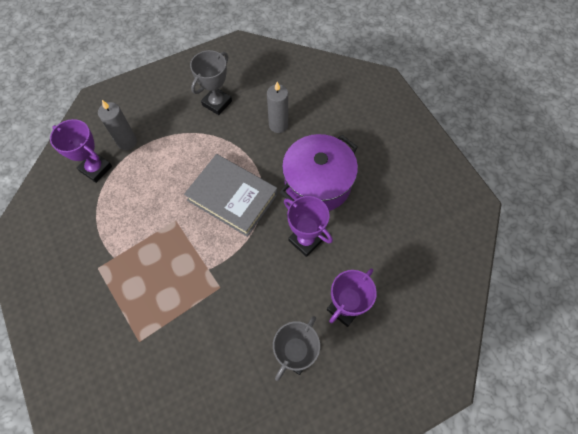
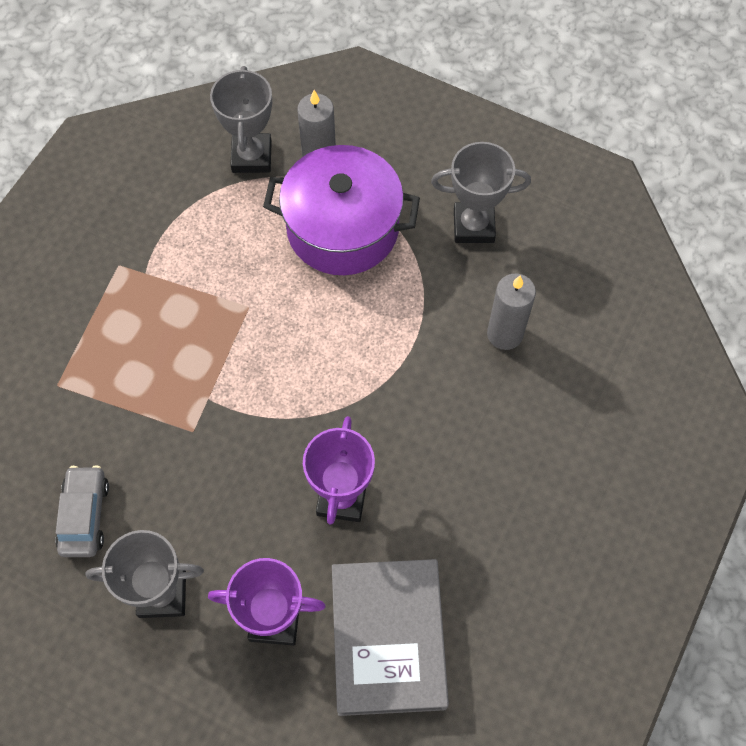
camera: 55 degrees right, 0 degrees up
(96, 169) = (251, 157): purple trophy -> grey trophy
(224, 370) = (85, 515): none -> grey car
(232, 197) = (336, 354): grey book -> grey book (388, 638)
(317, 183) = (448, 455): purple pot -> purple pot (342, 228)

